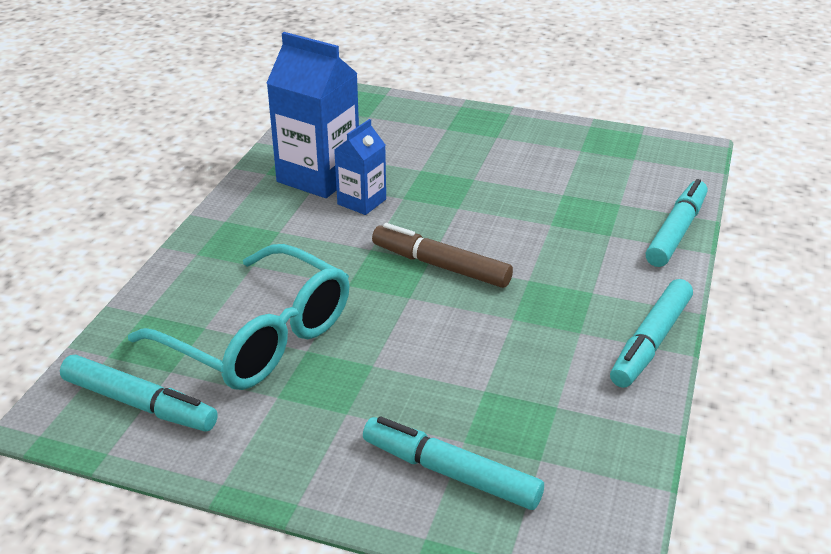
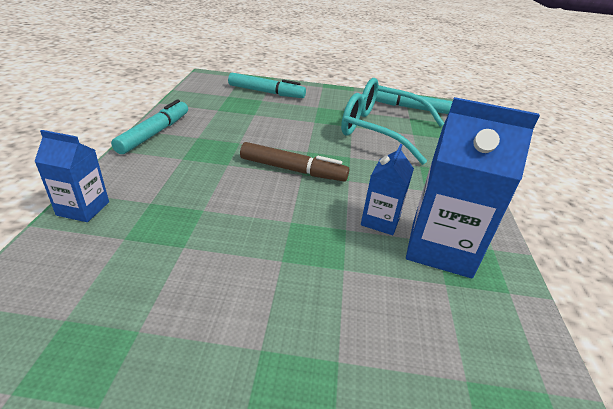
camera: 165 degrees right, 0 degrees up
(676, 232) = (83, 208): turquoise marker -> blue carton

